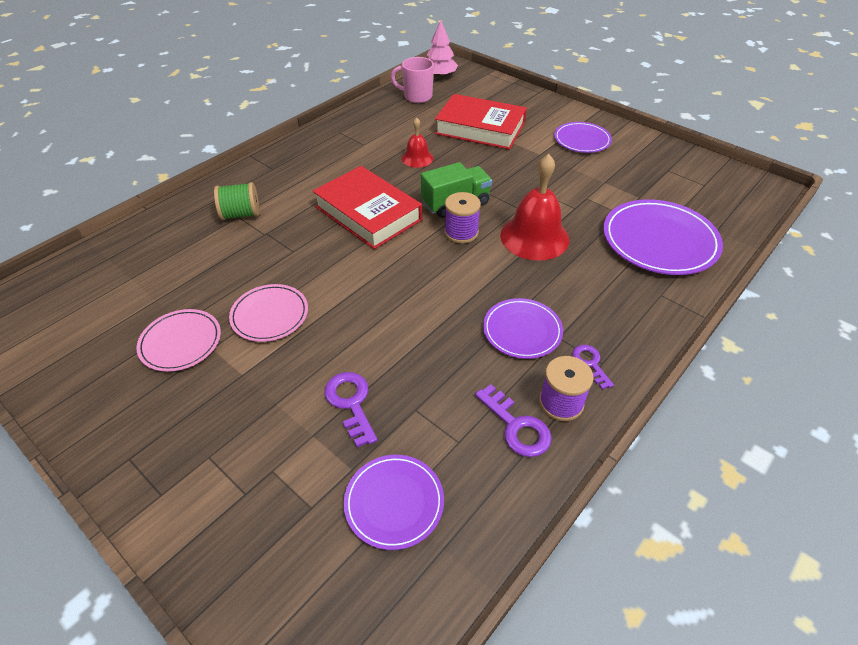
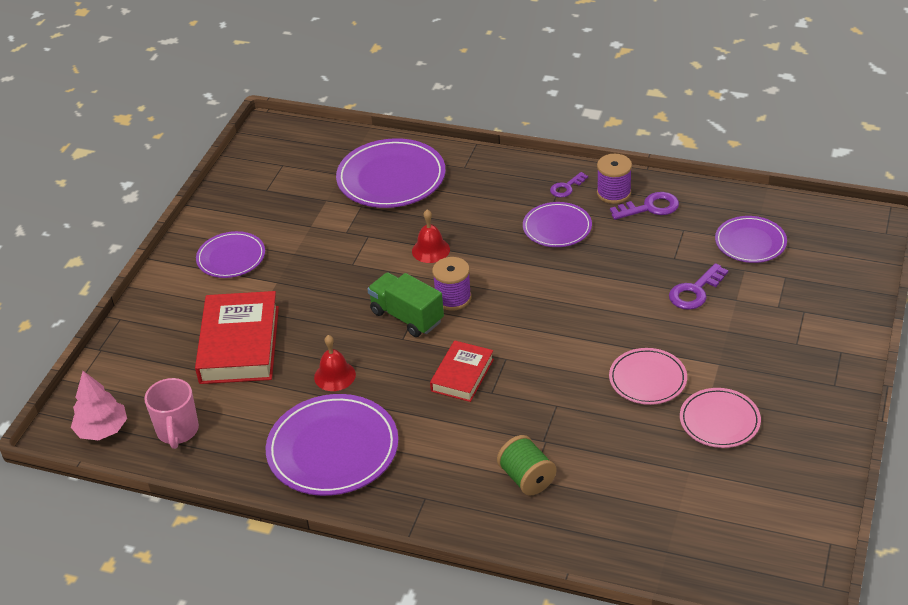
camera: 110 degrees left, 5 degrees down
(349, 144) = (333, 449): none -> purple plate
(368, 213) = (462, 375): red book -> red book, size x0.58
(516, 426) = (650, 207): purple key -> purple key turned 45 degrees clockwise
(534, 237) = (430, 250): red bell -> red bell, size x0.54

